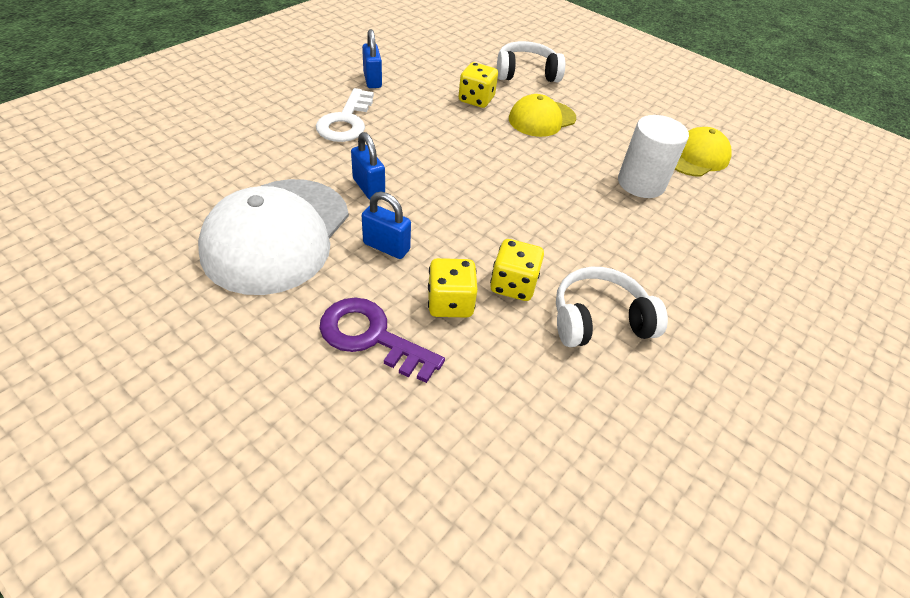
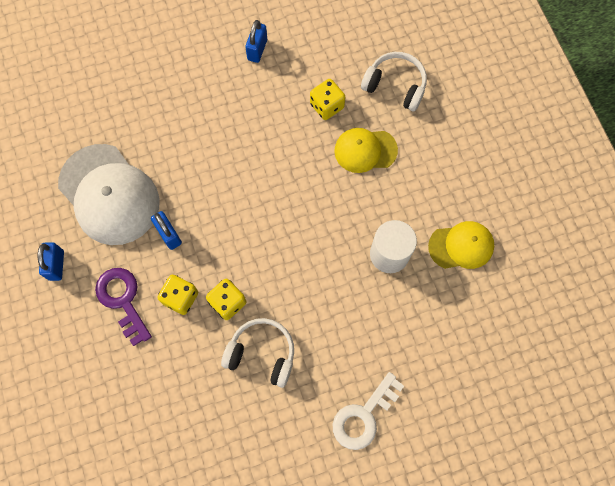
camera: 35 degrees right, 25 degrees up
(277, 235) = (109, 194): white cap -> white cap turned 90 degrees counterclockwise
(346, 121) = (210, 95): white key -> white key (364, 416)
(368, 188) = (187, 175): blue padlock -> blue padlock (56, 265)

